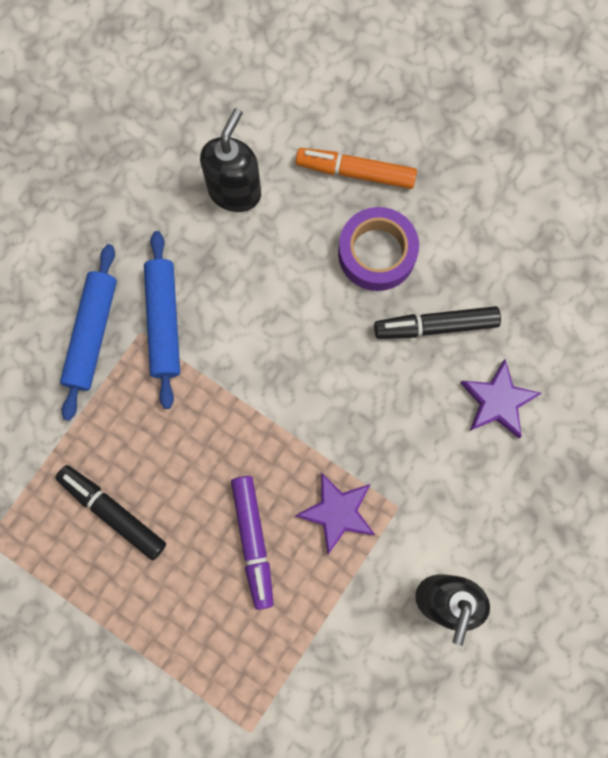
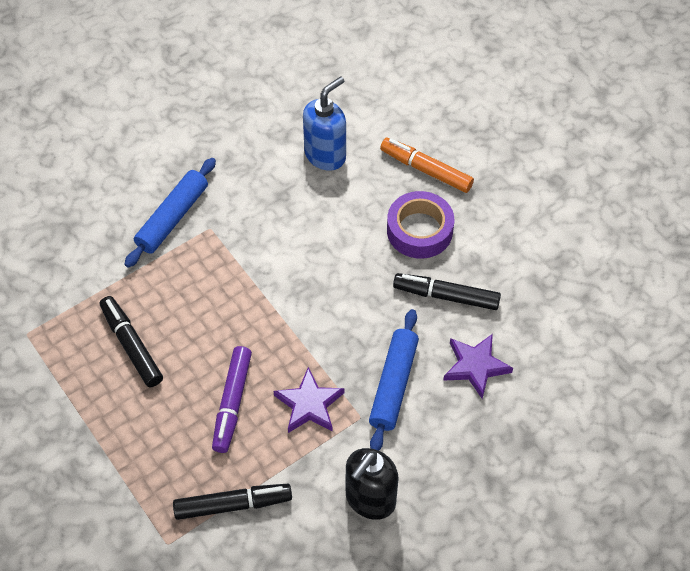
camera: 20 degrees right, 20 degrees down
(164, 322) = (231, 227): blue rolling pin -> blue rolling pin (393, 385)
(235, 191) = (325, 155): black soap dispenser -> blue soap dispenser
(302, 661) = (233, 505): none -> black marker

